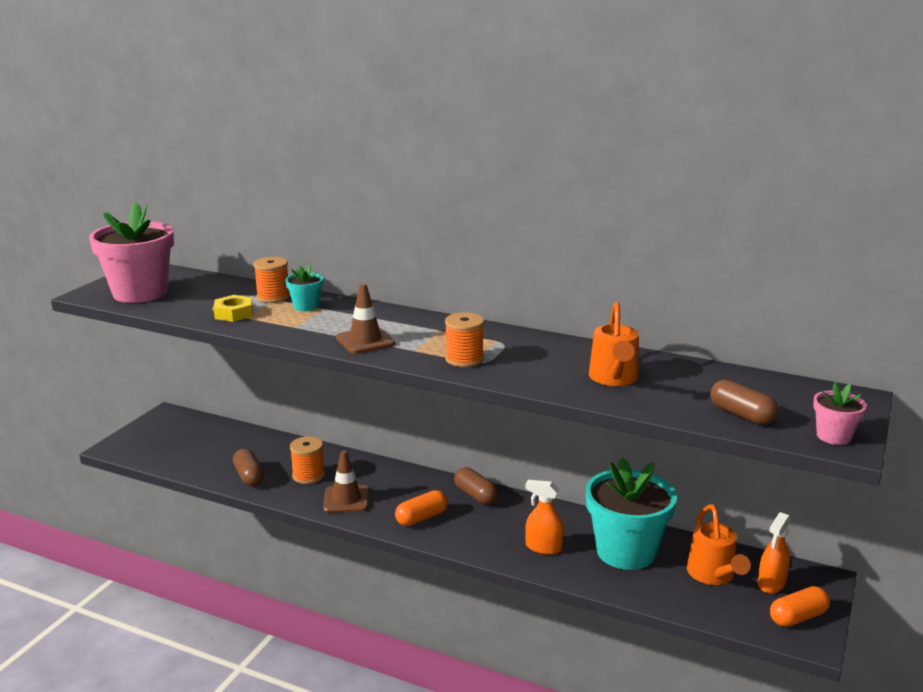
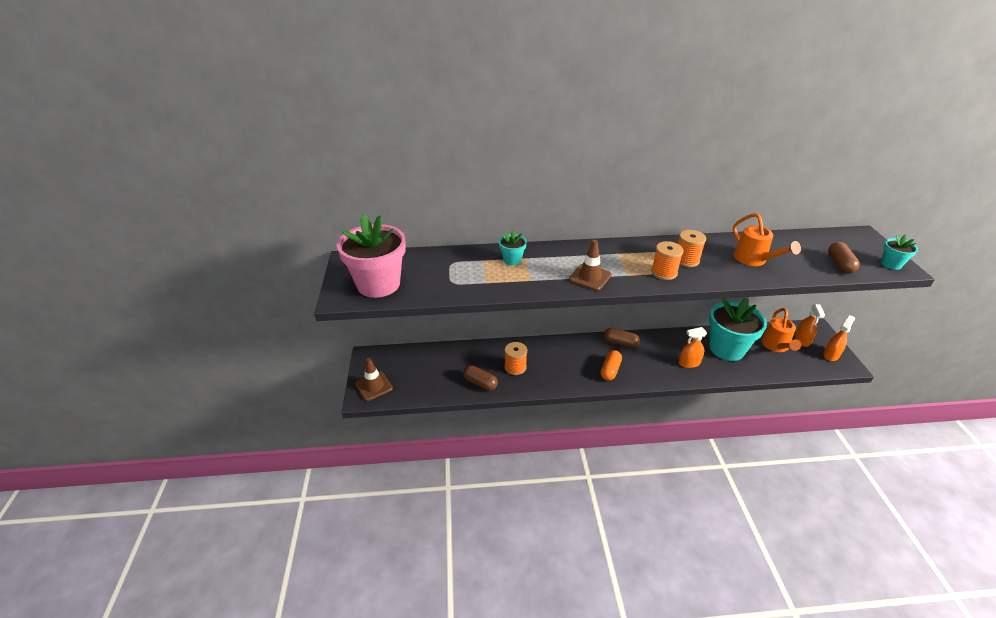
camera: 30 degrees left, 15 degrees up
(234, 313) = (474, 282): yellow nut -> none
(273, 297) = (479, 258): orange spool -> orange spool (686, 260)
(346, 499) = (556, 375): brown traffic cone -> brown traffic cone (374, 386)
(713, 575) = (776, 346): orange watering can -> orange watering can turned 45 degrees clockwise
(742, 415) = (839, 264): brown capsule -> brown capsule turned 75 degrees clockwise
(798, 617) = (831, 355): orange capsule -> orange spray bottle
(833, 436) = (891, 264): pink flower pot -> turquoise flower pot

